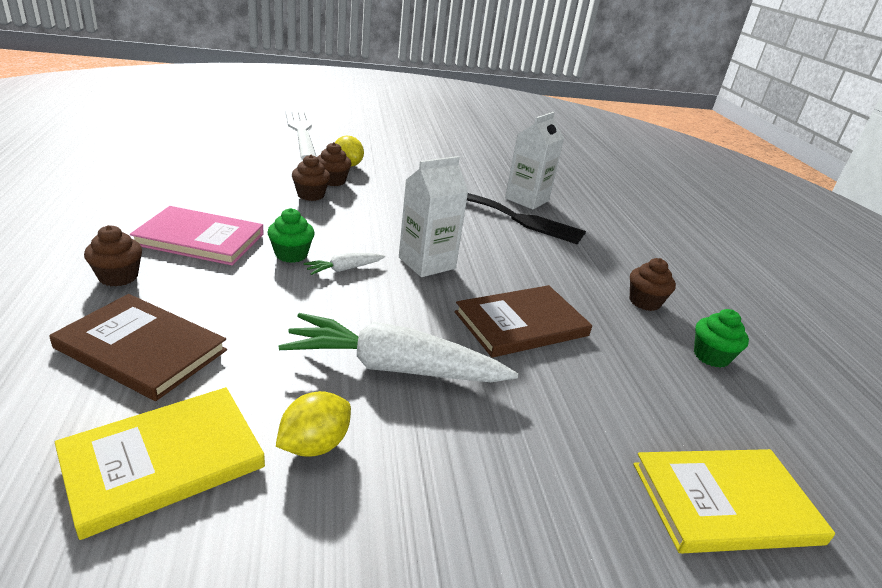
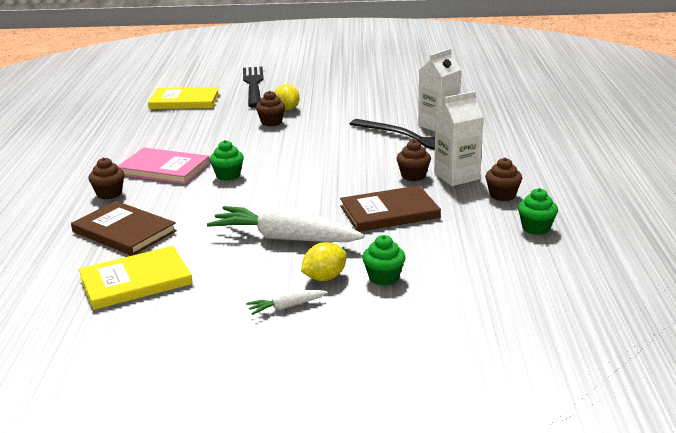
camera: 15 degrees right, 5 degrees down
(301, 132) = (253, 85): white fork -> black fork
(310, 195) = (251, 134): brown cupcake -> brown cupcake (413, 176)
(314, 445) = (223, 275): yellow lemon -> yellow lemon (324, 277)
(344, 269) = (265, 183): white carrot -> white carrot (286, 307)
(427, 263) = (330, 176): white carton -> white carton (456, 176)
(560, 449) = (384, 278): none -> green cupcake
(725, 503) = (486, 303): yellow book -> yellow book (184, 101)

